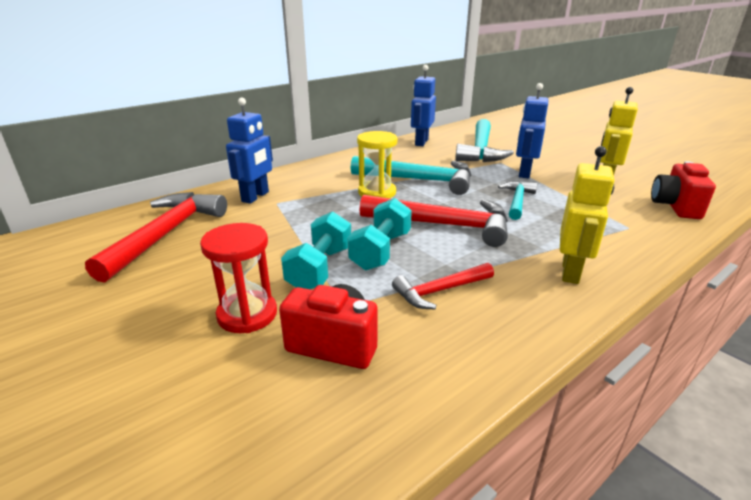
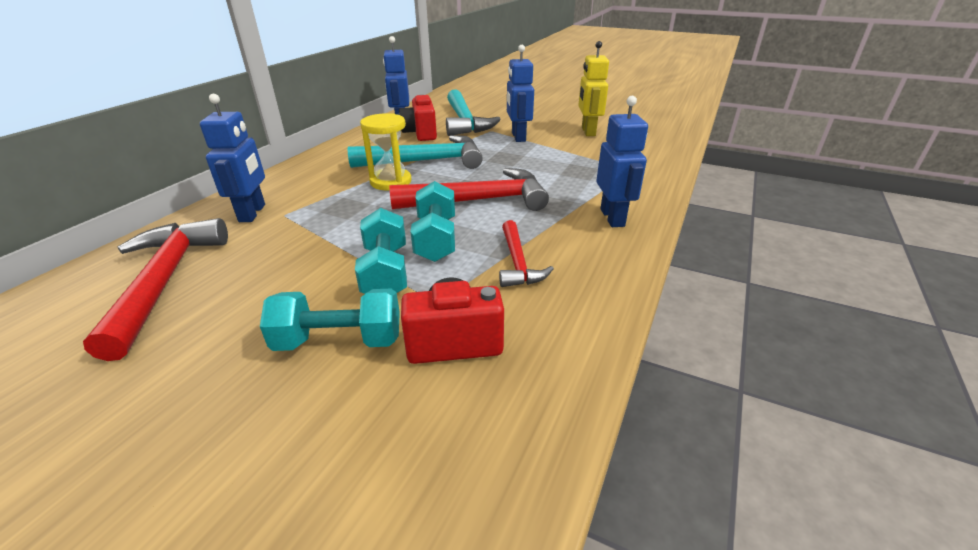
camera: 25 degrees left, 5 degrees up
(247, 314) = (339, 341): red hourglass -> turquoise dumbbell
(440, 291) = (517, 263): red hammer -> red hammer turned 45 degrees counterclockwise
(517, 201) = (529, 164): turquoise hammer -> none
(570, 272) = (612, 218): yellow robot -> blue robot
(675, 207) = (653, 145): red camera -> red camera (420, 134)

